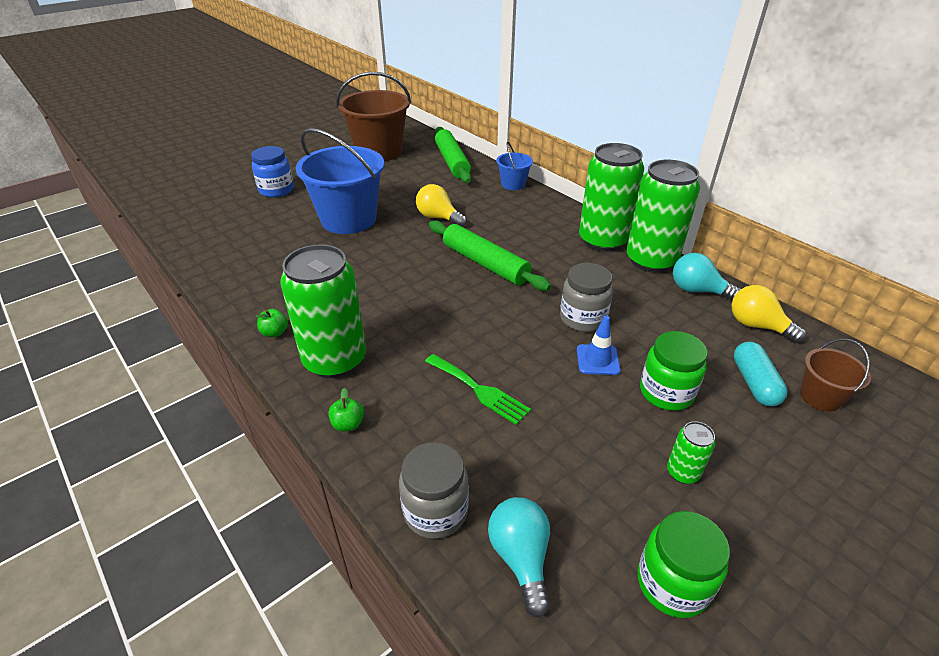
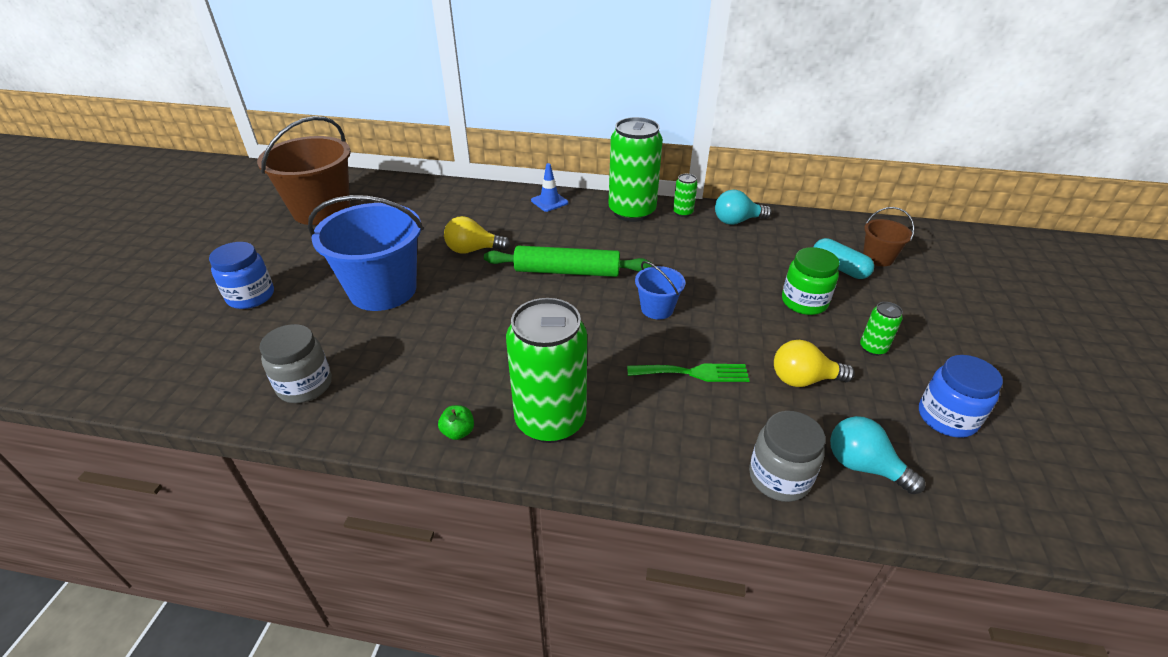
camera: 40 degrees left, 0 degrees up
(348, 424) = (634, 463): green apple -> none
(452, 162) = (415, 193): green rolling pin -> none
(513, 184) = (501, 193): blue bucket -> blue bucket (657, 309)
(582, 318) = (693, 279): grey jar -> grey jar (305, 385)
(597, 360) = (739, 303): blue traffic cone -> blue traffic cone (549, 202)
(651, 260) = (683, 212): green can -> green can, size x0.43
(672, 583) = (946, 418): green jar -> blue jar
(757, 326) = (797, 229): yellow light bulb -> yellow light bulb (803, 379)

